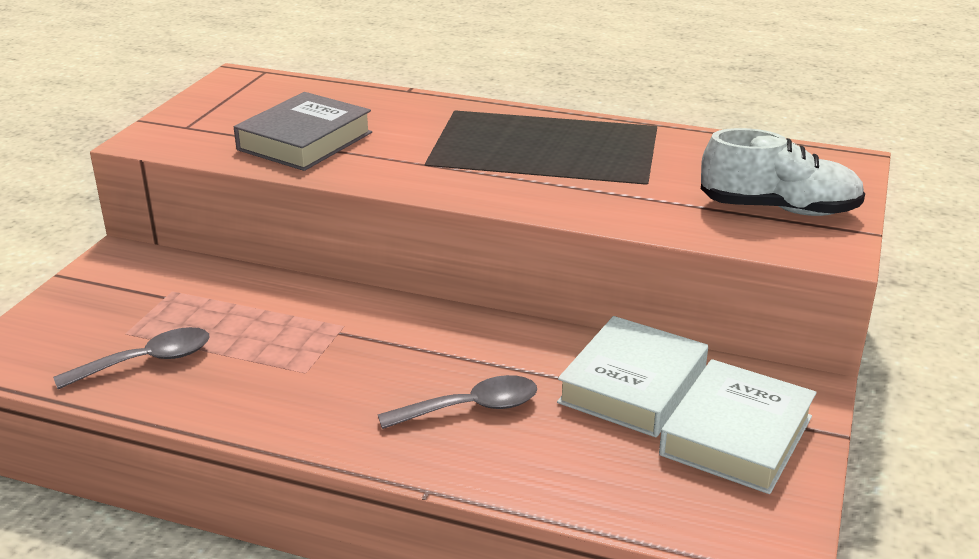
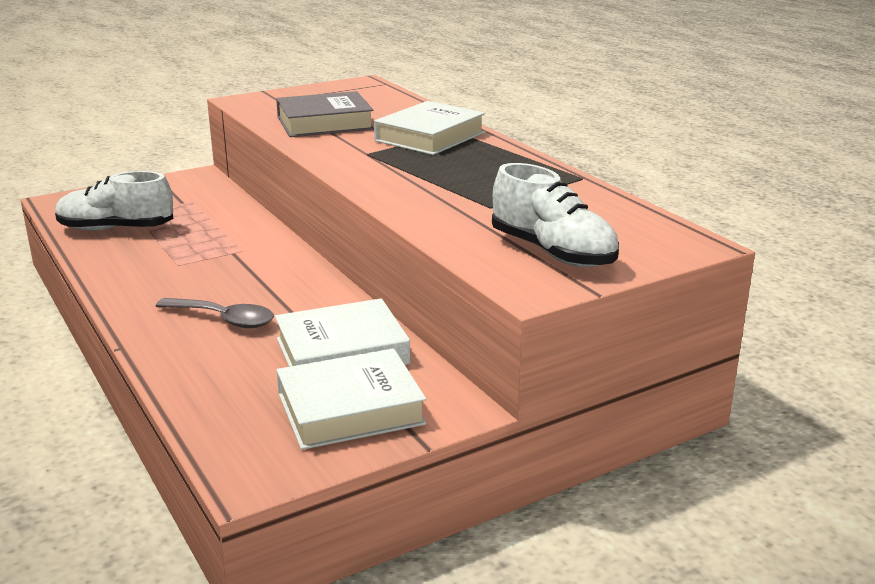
camera: 40 degrees right, 5 degrees down
(146, 362) = (116, 229): grey spoon -> white shoe
(444, 124) = (430, 137): none -> white book

